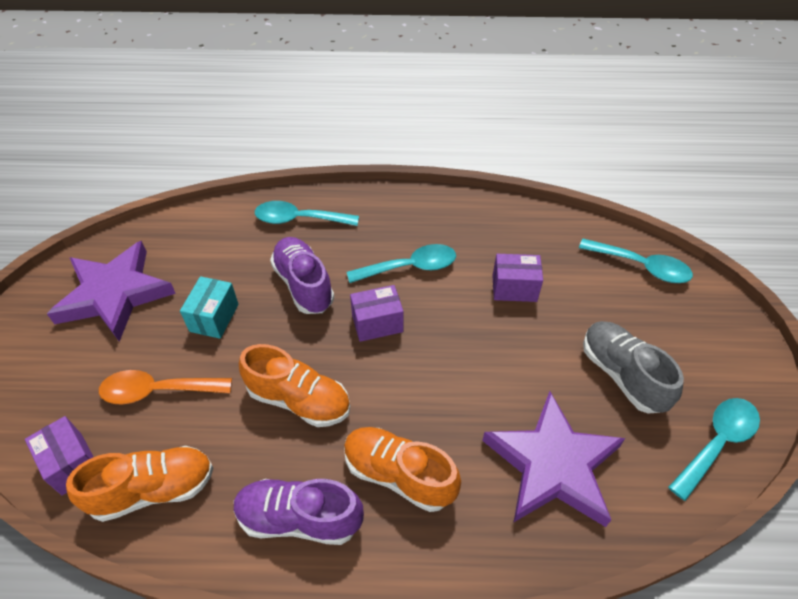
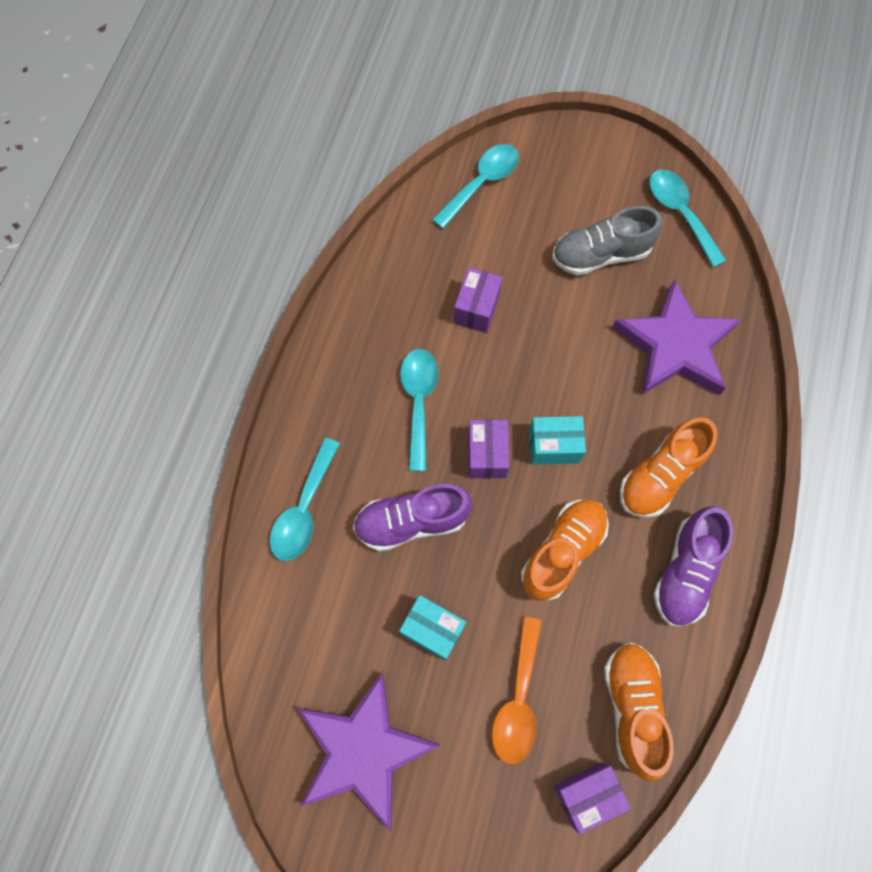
camera: 75 degrees left, 20 degrees up
(401, 373) = (554, 446): none -> turquoise box

